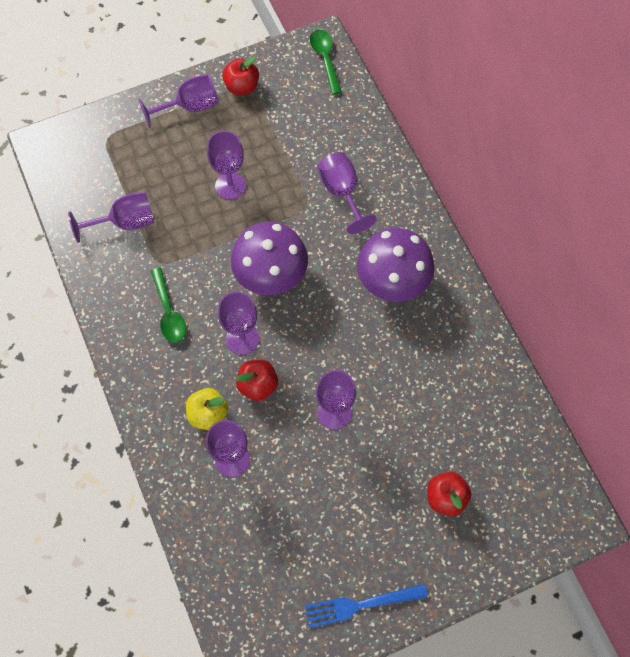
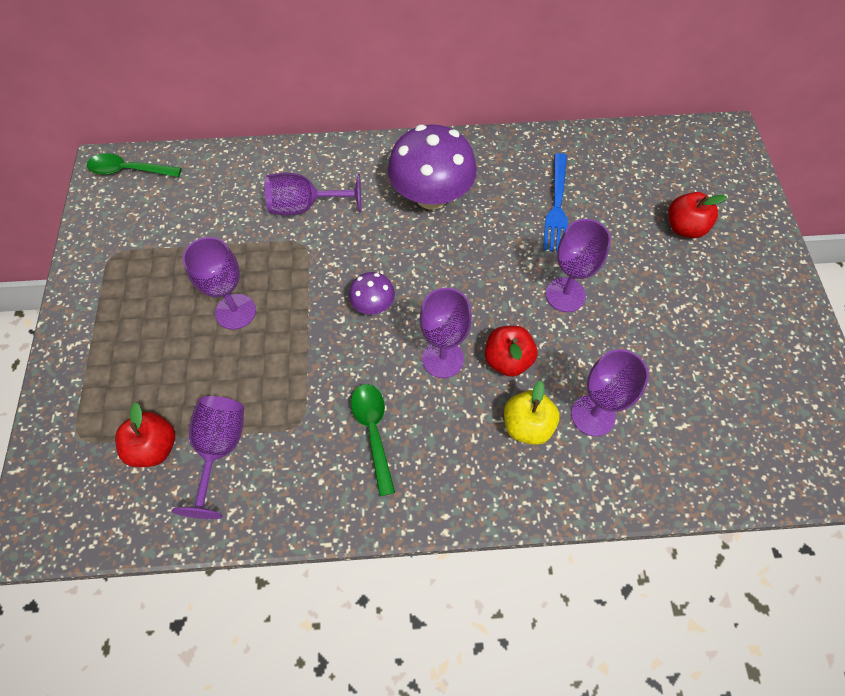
camera: 70 degrees left, 5 degrees down
(169, 312) = (373, 431): green spoon -> green spoon turned 105 degrees counterclockwise
(190, 107) = (99, 323): purple goblet -> none
(242, 86) = (108, 260): red apple -> red apple (154, 447)
(270, 274) = (373, 305): purple mushroom -> purple mushroom, size x0.48
(361, 605) = (787, 337): blue fork -> blue fork (557, 206)

